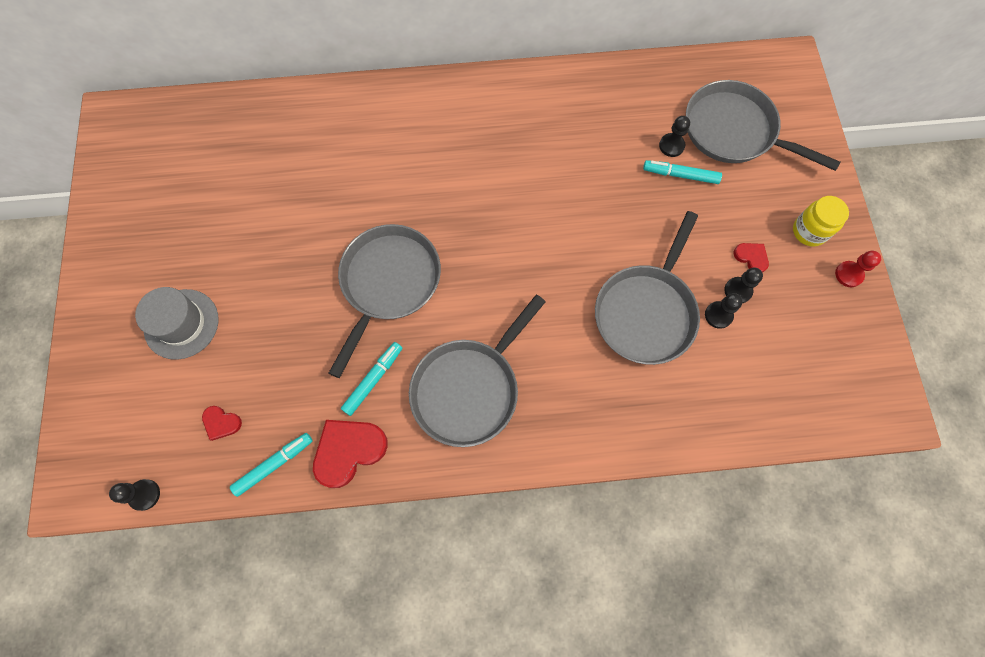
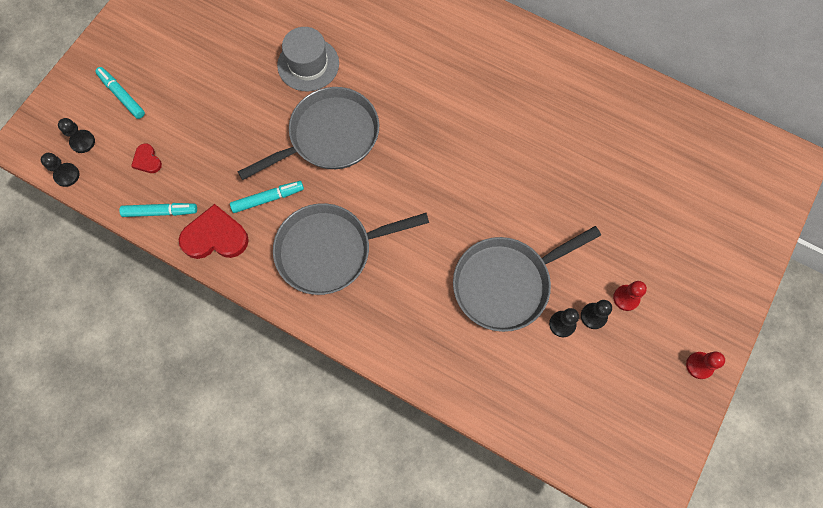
camera: 35 degrees right, 0 degrees up
(181, 324) = (169, 75): grey hat -> grey hat (308, 64)
(671, 146) = (630, 169): black pawn -> black pawn (82, 142)
(681, 175) = (619, 197): turquoise marker -> turquoise marker (122, 96)
(734, 131) = (694, 189): grey pan -> none
(751, 257) = (626, 298): red heart -> red pawn
(809, 231) = (693, 309): yellow jar -> none

